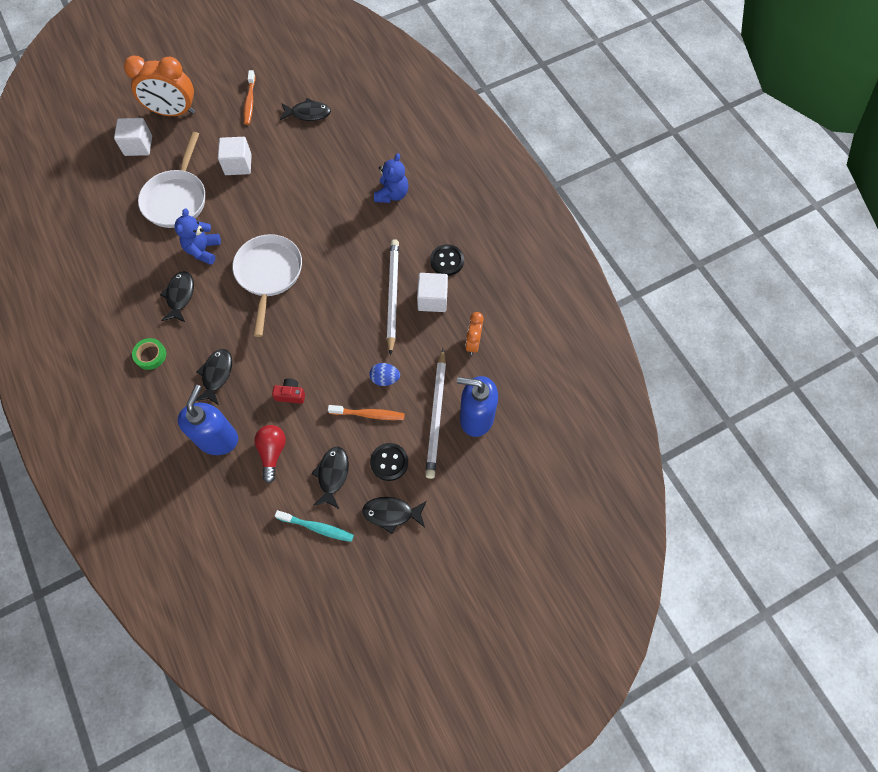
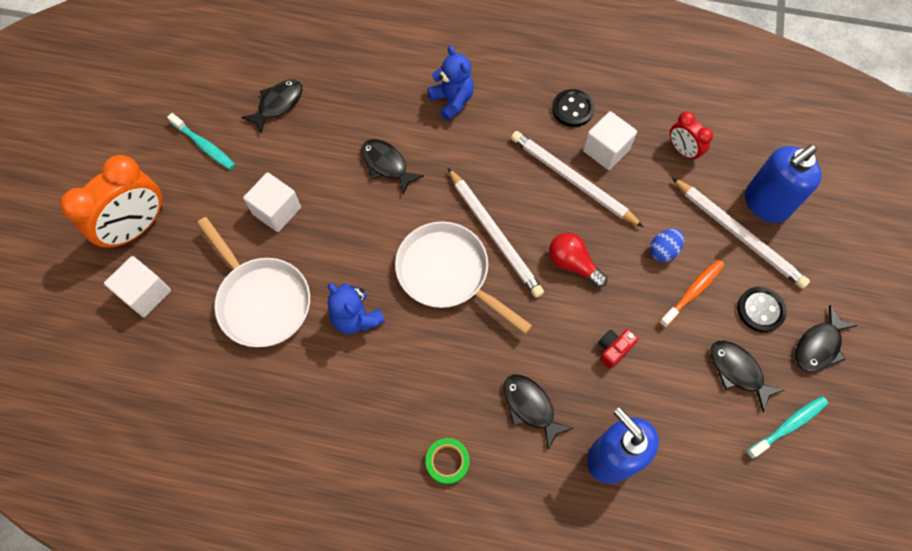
camera: 50 degrees left, 0 degrees up
(180, 296) = (396, 380): black fish -> black fish (386, 165)
(250, 102) = (204, 146): orange toothbrush -> turquoise toothbrush
(272, 452) = (669, 412): red light bulb -> red light bulb (572, 264)
(316, 280) = (494, 234): none -> white pencil
(473, 343) = (682, 151): orange clock -> red clock

